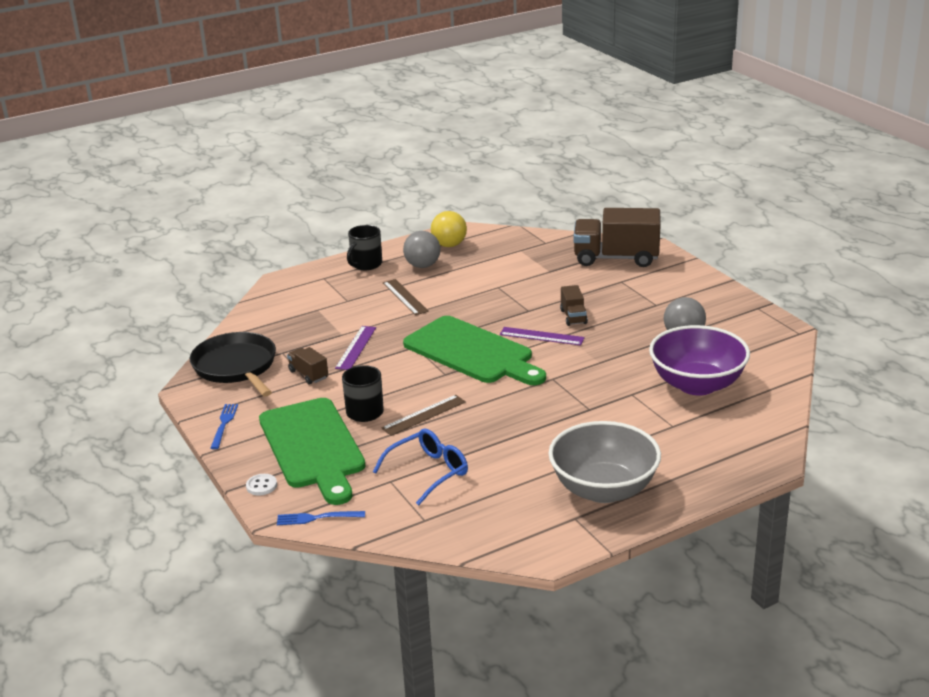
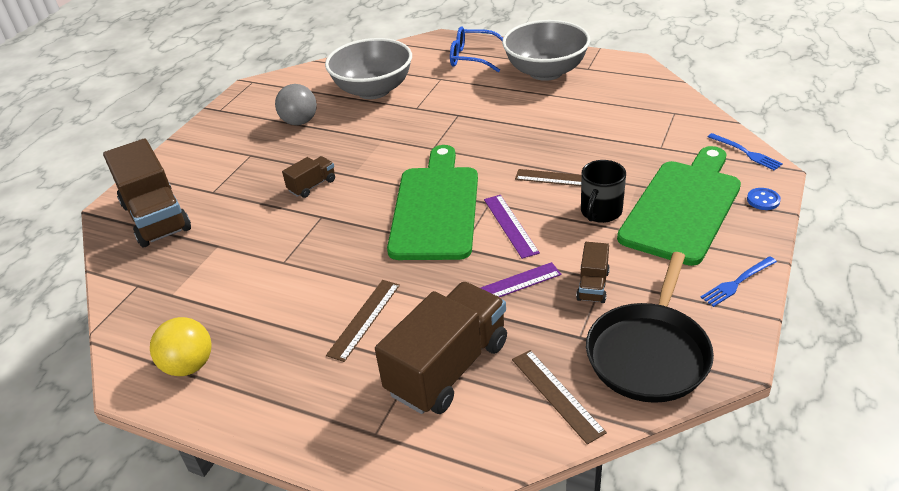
camera: 125 degrees left, 10 degrees up
(261, 486) = (763, 200): white button -> blue button
(262, 329) = (557, 394): none -> brown ruler
(329, 308) = (448, 367): none -> brown truck
(366, 264) = (302, 415): black mug -> none
(422, 266) = (269, 354): grey ball -> none
(429, 472) = (626, 138): blue glasses -> blue glasses (472, 57)
(541, 336) = (366, 185): purple ruler -> purple ruler (510, 225)
(697, 384) = (373, 90): purple bowl -> grey bowl

